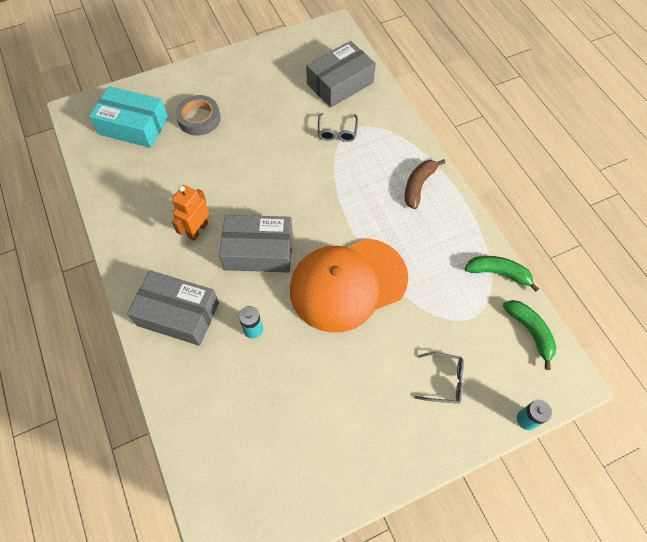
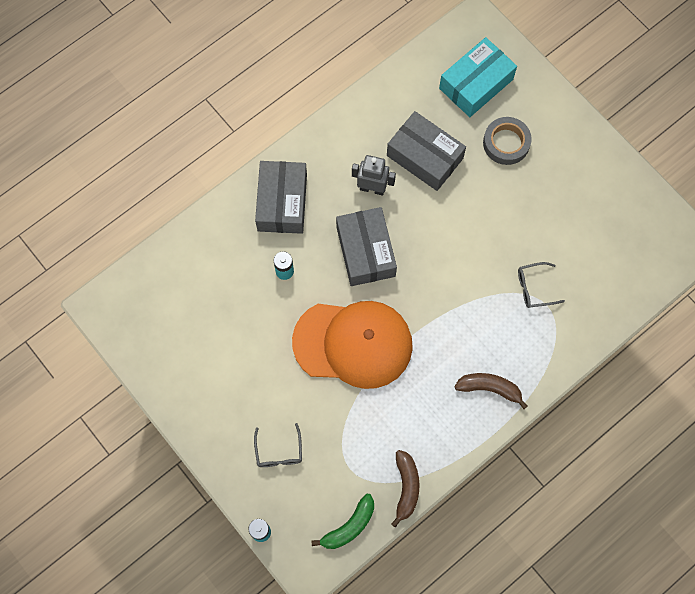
camera: 75 degrees right, 10 degrees up
(133, 126) = (476, 84): turquoise box -> turquoise box turned 45 degrees clockwise
(197, 230) = (372, 188): orange robot -> grey robot
(340, 83) = (606, 274): grey box -> grey box (424, 157)
(348, 284) = (353, 343): orange cap -> orange cap turned 135 degrees clockwise
(498, 273) = (406, 487): green banana -> brown banana

